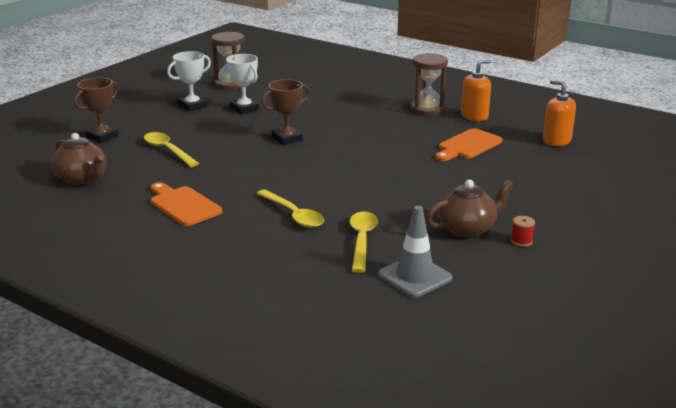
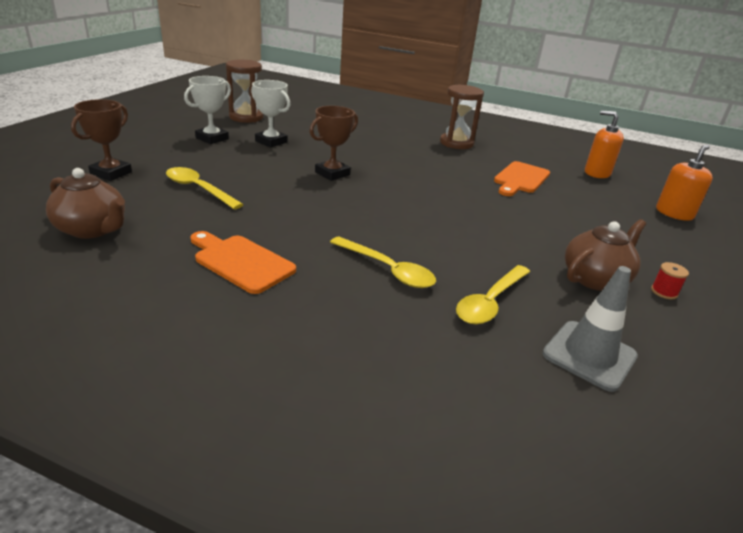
camera: 15 degrees left, 5 degrees up
(362, 240) = (490, 302): yellow spoon -> yellow spoon turned 135 degrees counterclockwise
(474, 116) = (504, 149): orange soap dispenser -> orange soap dispenser (674, 213)

